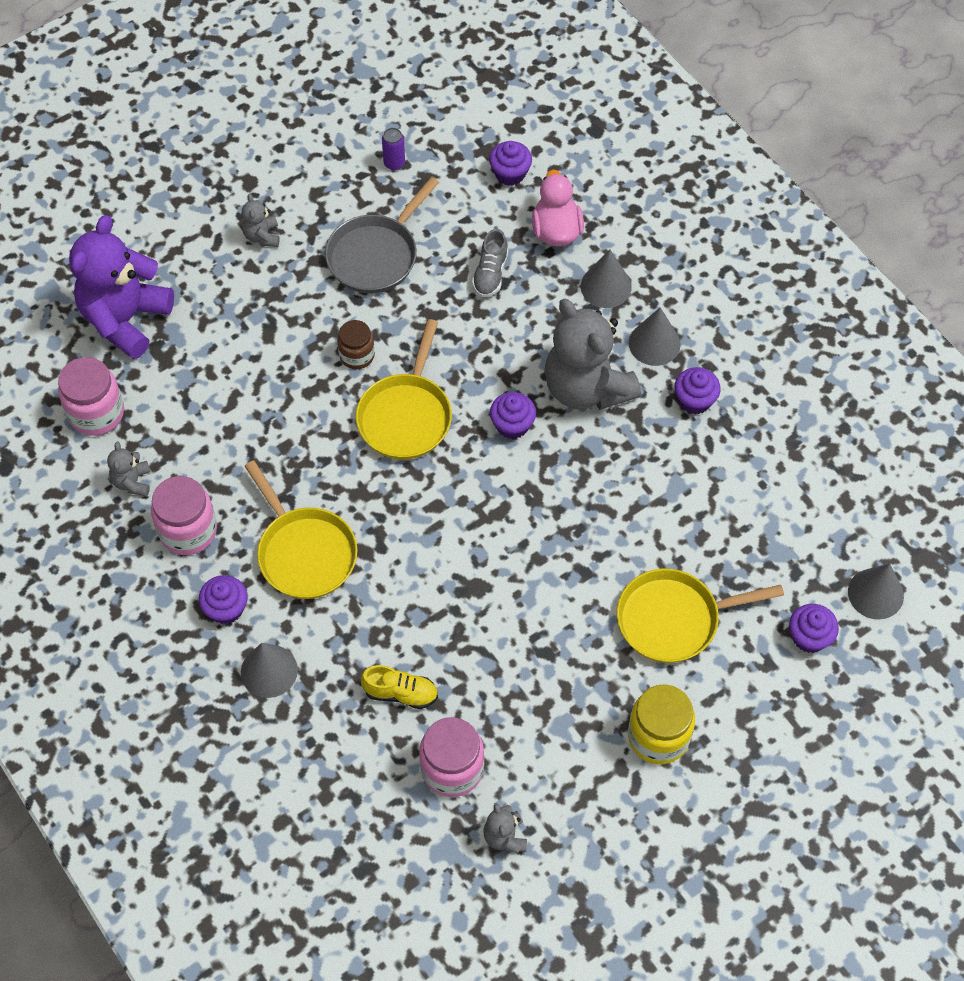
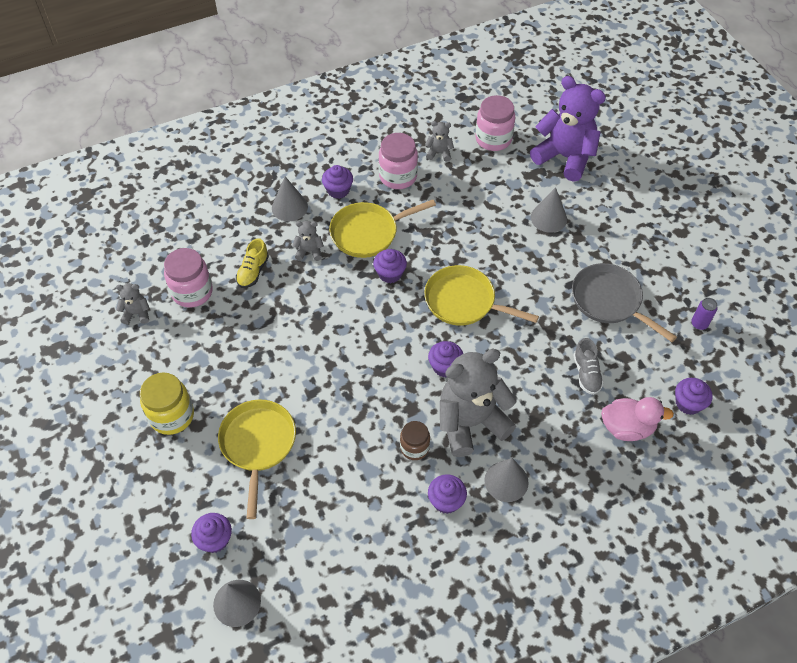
camera: 100 degrees right, 5 degrees down
(262, 236) = (630, 235): grey teddy bear -> grey teddy bear (309, 251)
(357, 355) = (520, 279): brown jar -> brown jar (414, 448)
(374, 512) = (390, 274): none -> purple cupcake
(490, 274) = (586, 373): grey shoe -> grey shoe turned 120 degrees counterclockwise
(606, 286) = (567, 455): grey cone -> grey cone (548, 218)

